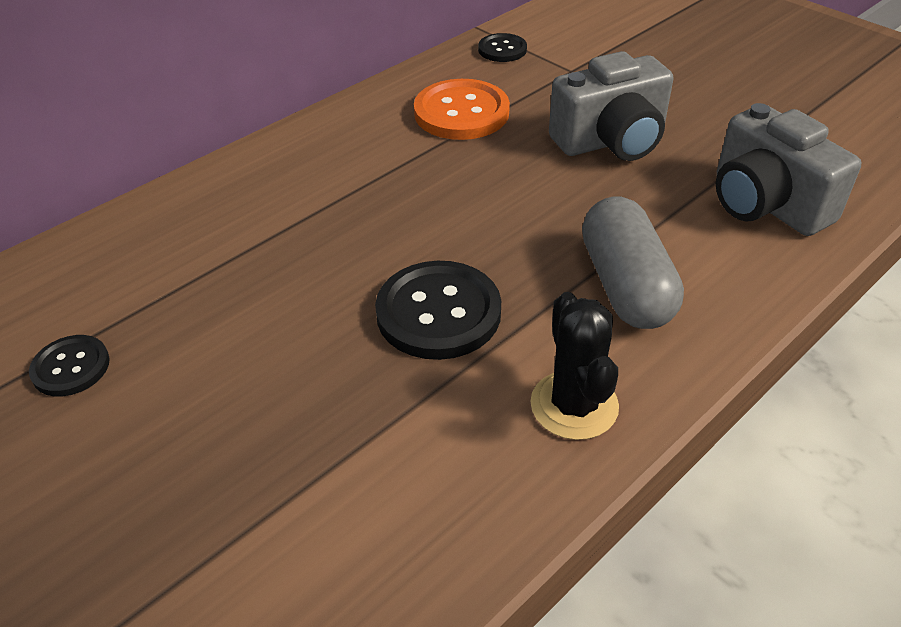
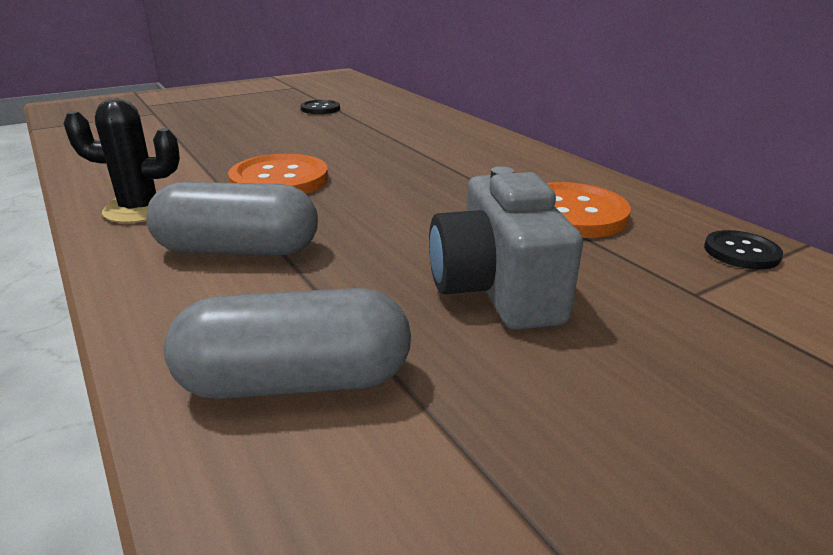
camera: 100 degrees right, 15 degrees down
(438, 312) = (279, 180): black button -> orange button
(765, 204) = (296, 381): grey camera -> grey capsule

